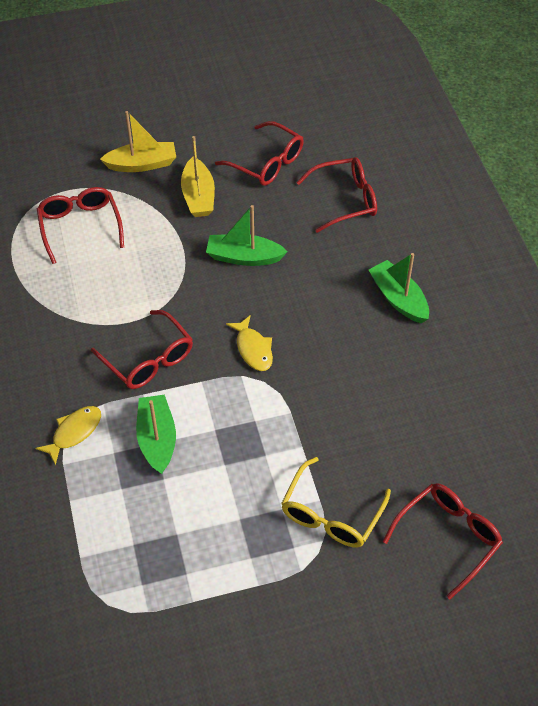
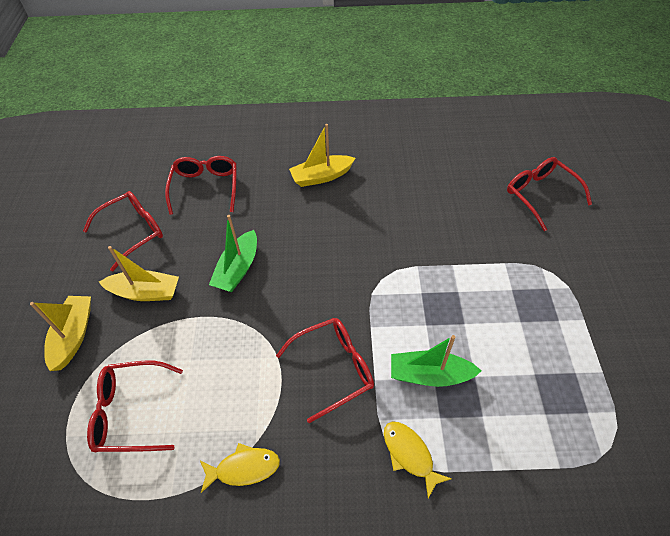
camera: 75 degrees left, 0 degrees up
(253, 349) = (344, 280): yellow fish -> yellow fish (244, 468)
(331, 513) = (517, 257): yellow glasses -> none
(398, 299) = (321, 176): green boat -> yellow boat

